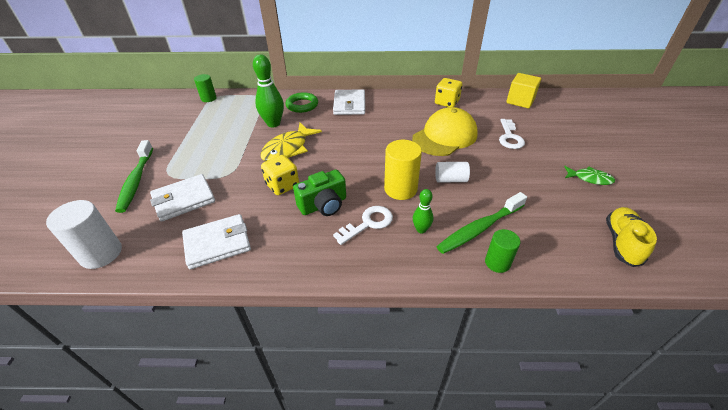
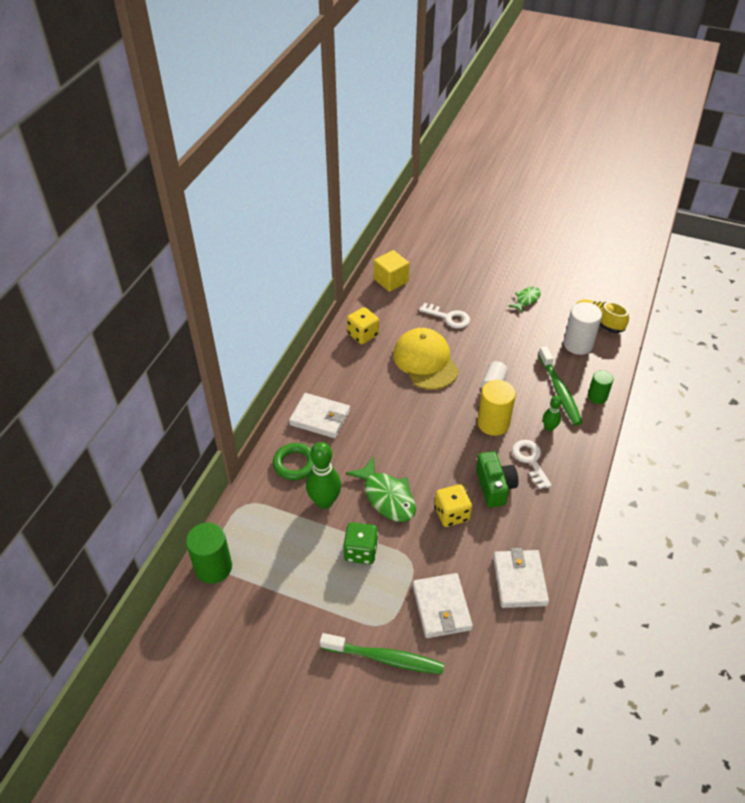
camera: 70 degrees left, 5 degrees up
(101, 254) = (502, 686): white cylinder -> white cylinder (578, 344)
(208, 98) = (213, 567): green cylinder -> green cylinder, size x1.60
(232, 148) = (360, 551): none -> green dice
(288, 149) = (387, 497): yellow fish -> green fish

